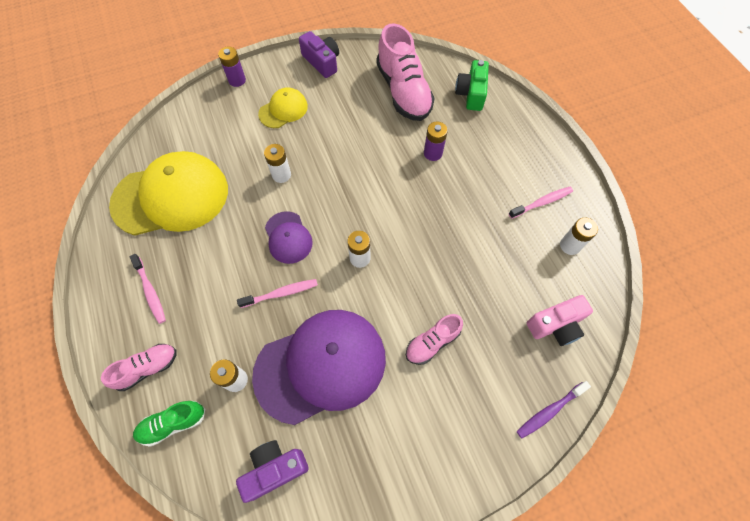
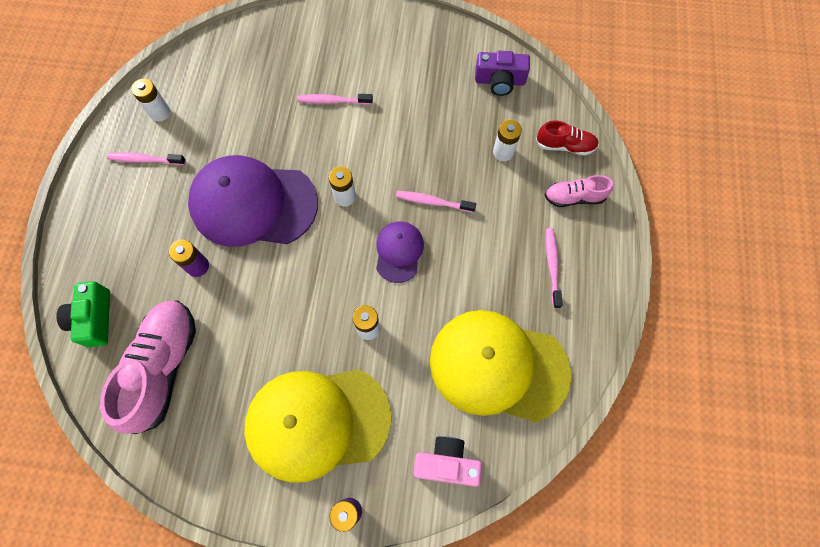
camera: 150 degrees left, 5 degrees up
(173, 423) = (565, 146): green shoe -> red shoe
(283, 110) = (317, 422): yellow cap -> yellow cap, size x2.04
(321, 365) = (430, 128): purple cap -> purple cap (253, 204)
(322, 62) = (224, 478): purple camera -> none
(432, 342) = (333, 101): pink shoe -> pink toothbrush
(471, 94) = (94, 319): green camera -> green camera turned 135 degrees clockwise
(549, 411) = (285, 21): purple toothbrush -> none
(555, 325) = (230, 65): pink camera -> pink camera (446, 463)

